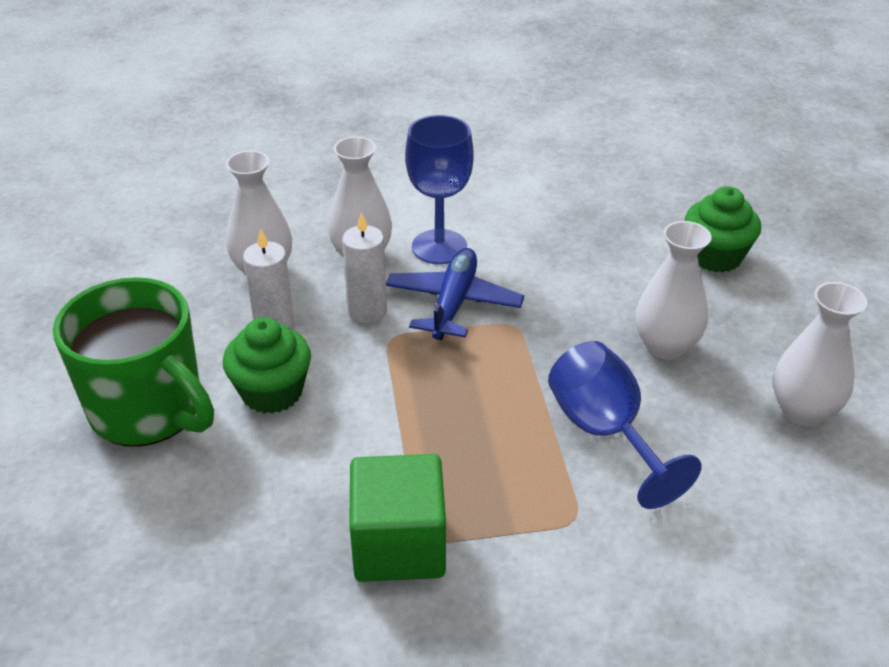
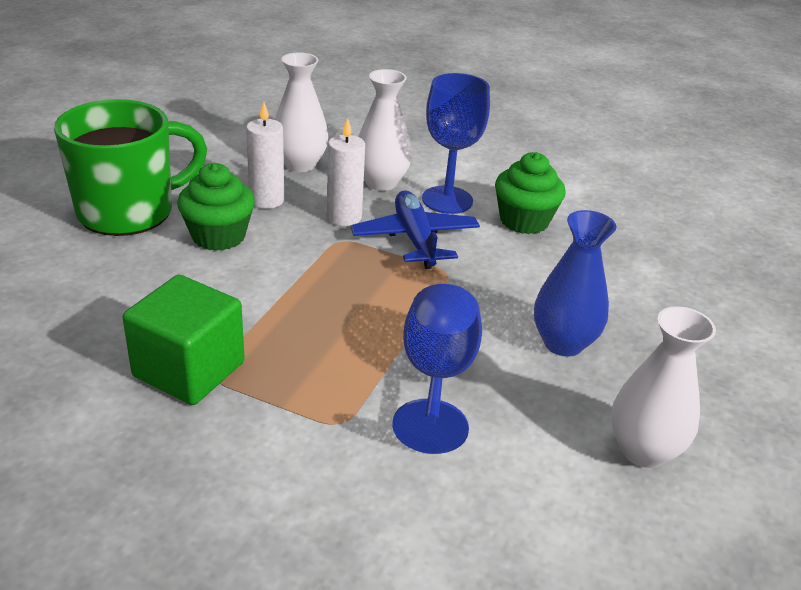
camera: 30 degrees right, 5 degrees down
(149, 410) = (129, 211): green mug -> green mug turned 105 degrees counterclockwise
(453, 303) = (415, 239): blue plane -> blue plane turned 60 degrees counterclockwise
(665, 346) = (563, 343): white vase -> blue vase
(715, 256) = (688, 300): green cupcake -> green cupcake (524, 221)

